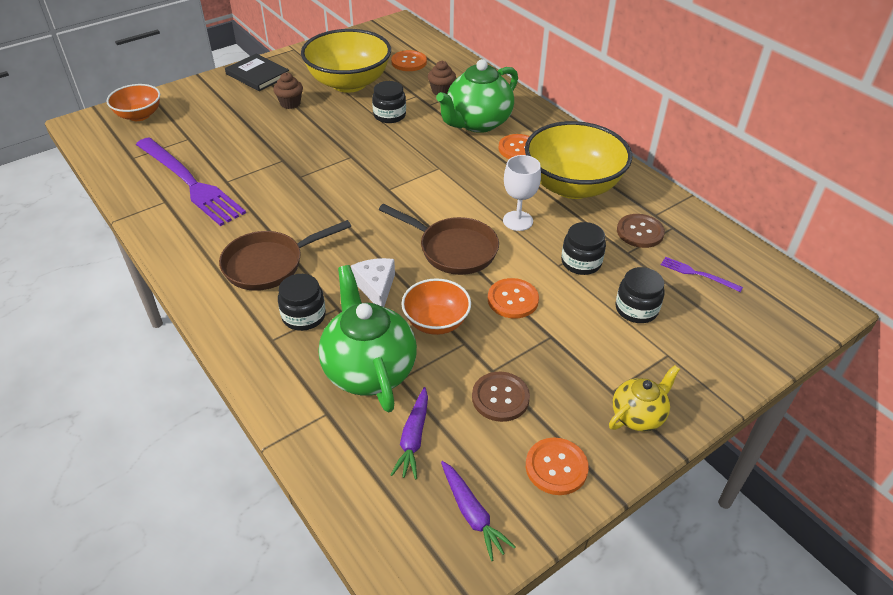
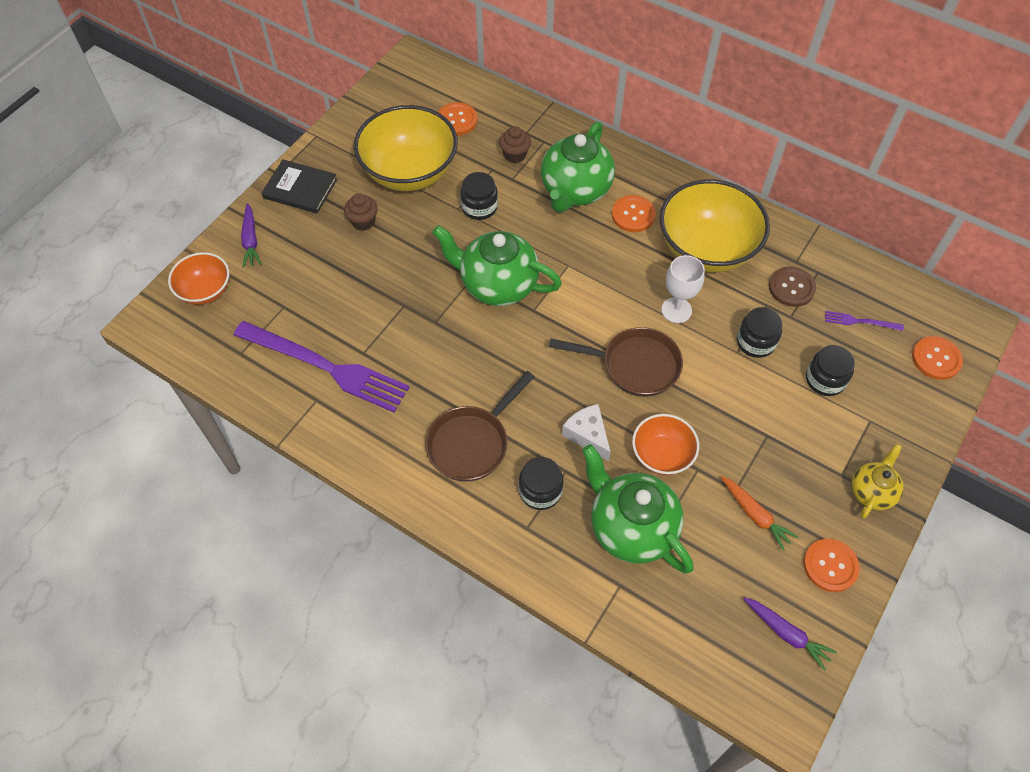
camera: 20 degrees left, 15 degrees up
(369, 166) = (497, 285): none -> green teapot
(413, 438) = (705, 582): purple carrot -> purple carrot (251, 240)
(500, 398) = (755, 515): brown button -> orange carrot
(513, 299) = (716, 406): orange button -> orange button (936, 359)

